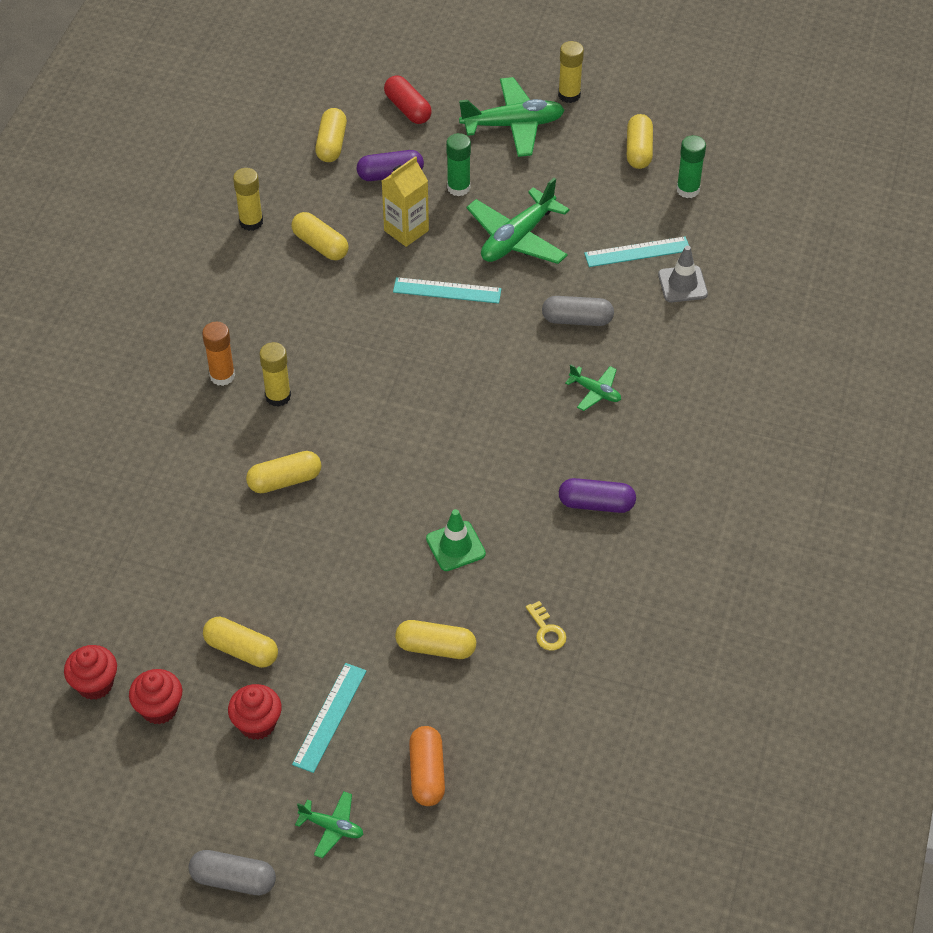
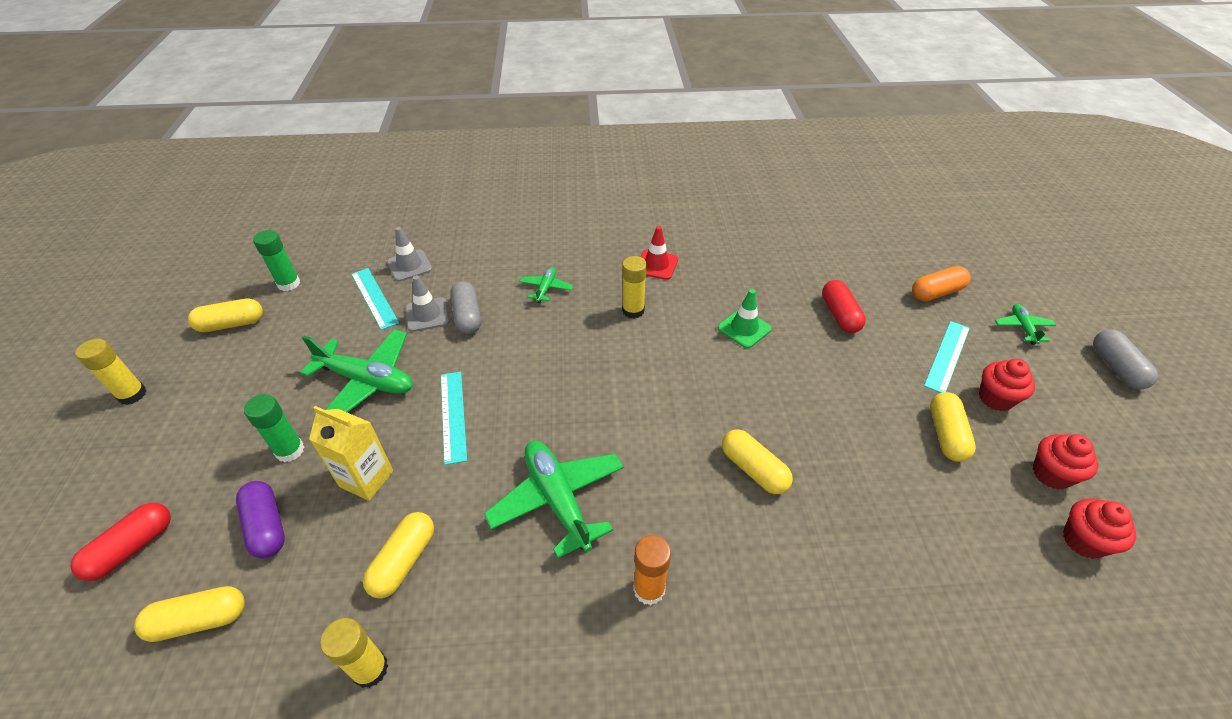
camera: 110 degrees left, 5 degrees down
(278, 396) = (653, 517): yellow glue stick -> yellow glue stick (633, 310)
(329, 717) = (947, 356): turquoise ruler -> turquoise ruler turned 60 degrees counterclockwise
(436, 647) = (839, 315): yellow capsule -> red capsule
(513, 125) = (180, 430): green plane -> green plane (558, 500)
(546, 631) = (780, 264): yellow key -> none
(593, 289) = (427, 315): none -> grey traffic cone
(596, 504) = (656, 265): purple capsule -> red traffic cone

